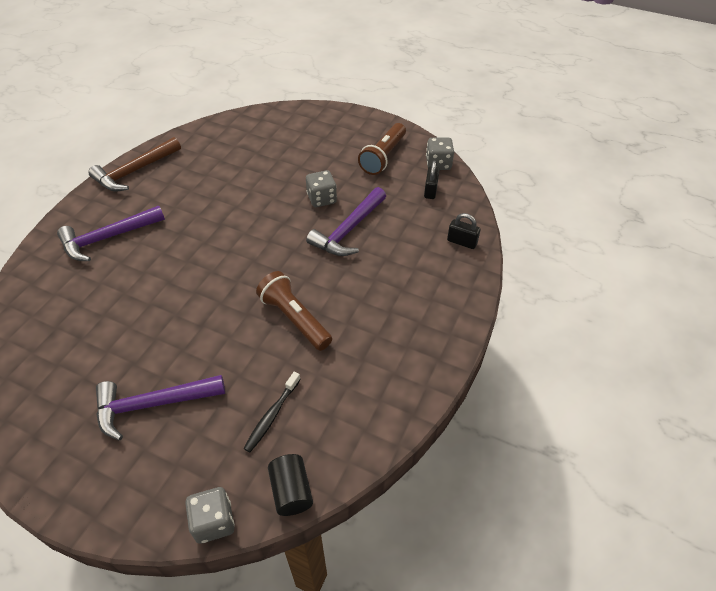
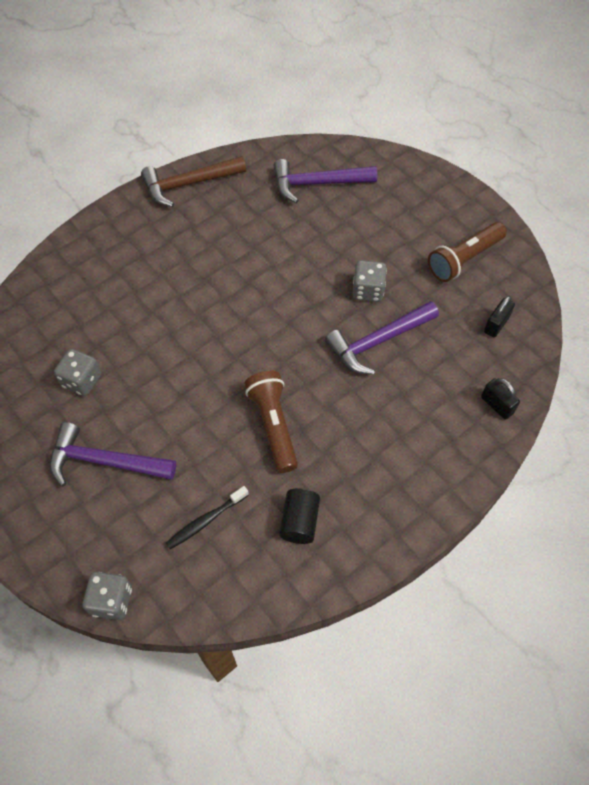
camera: 25 degrees right, 10 degrees up
(108, 238) = (133, 258): purple hammer -> purple hammer (317, 184)
(291, 491) = (190, 604): black cylinder -> black cylinder (299, 522)
(438, 164) = (524, 292): grey dice -> grey dice (82, 381)

